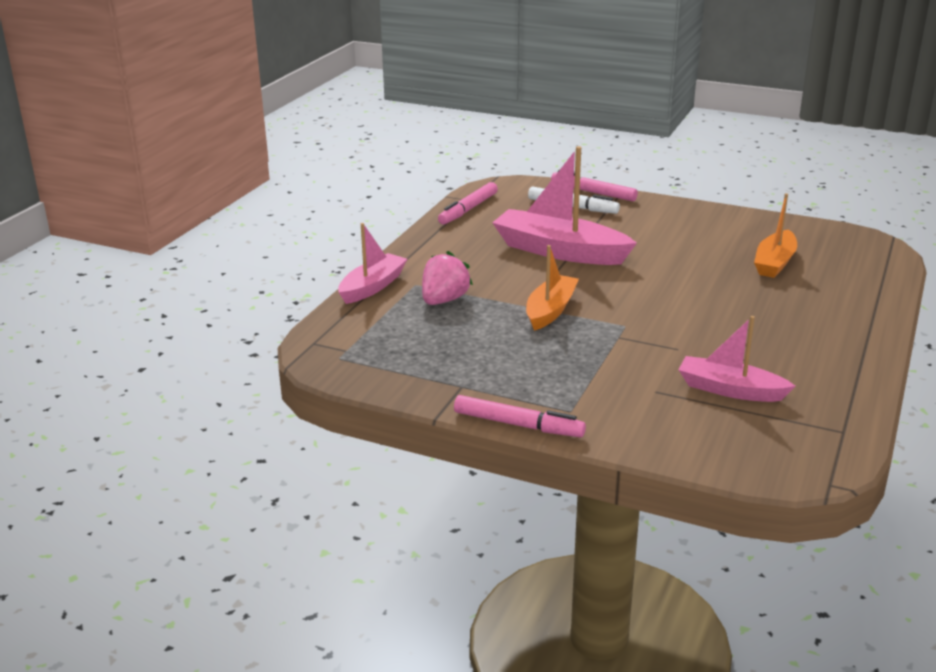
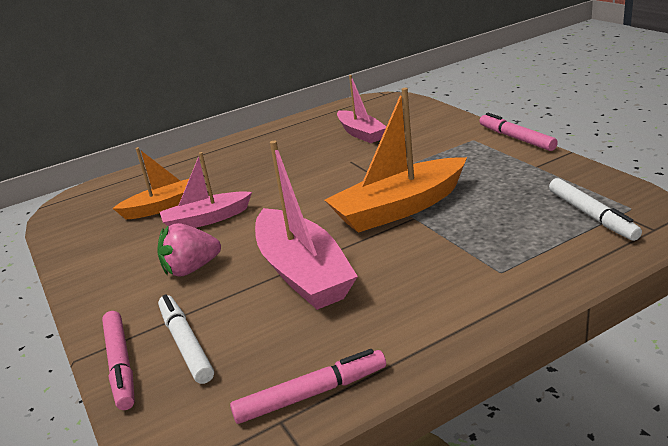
camera: 140 degrees left, 0 degrees up
(371, 342) = (591, 215): none -> white marker
(372, 287) = (554, 282): pink boat -> pink boat (206, 219)
(444, 300) = (485, 243): pink strawberry -> pink strawberry (191, 269)
(550, 310) = (399, 208): orange boat -> orange boat, size x1.63

